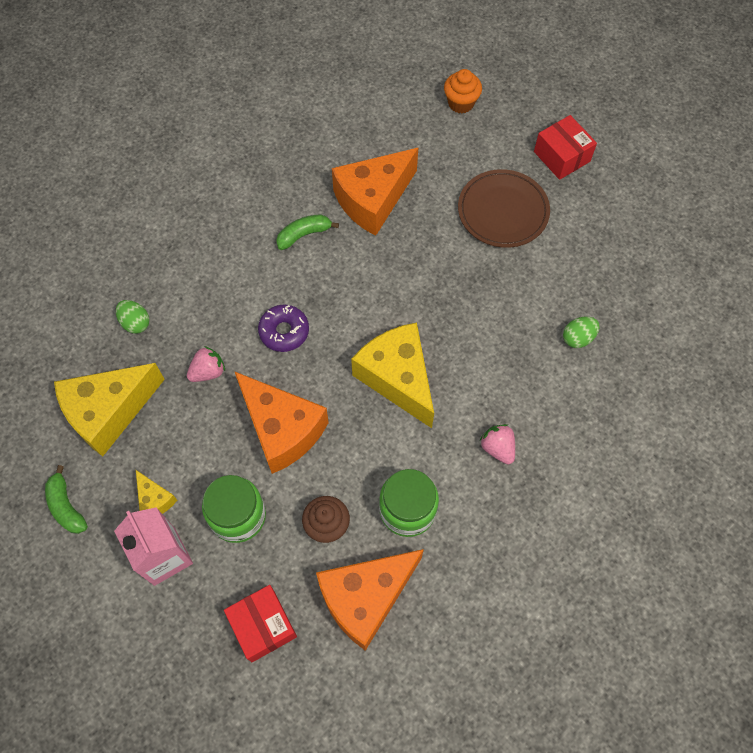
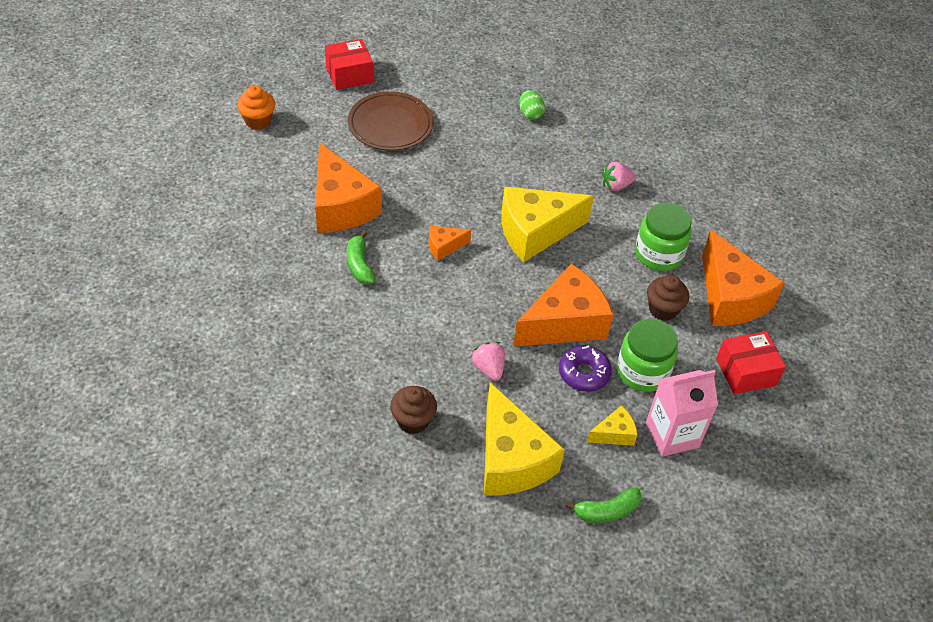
camera: 80 degrees left, 15 degrees down
(135, 323) = (413, 421): green egg -> brown cupcake
(284, 331) = (463, 301): purple donut -> purple donut (584, 373)
(349, 299) = (444, 247): none -> orange cheese

